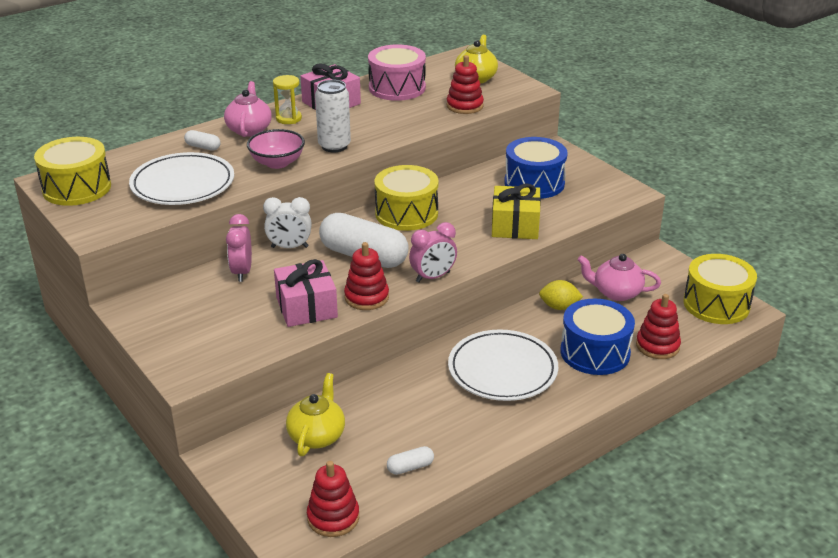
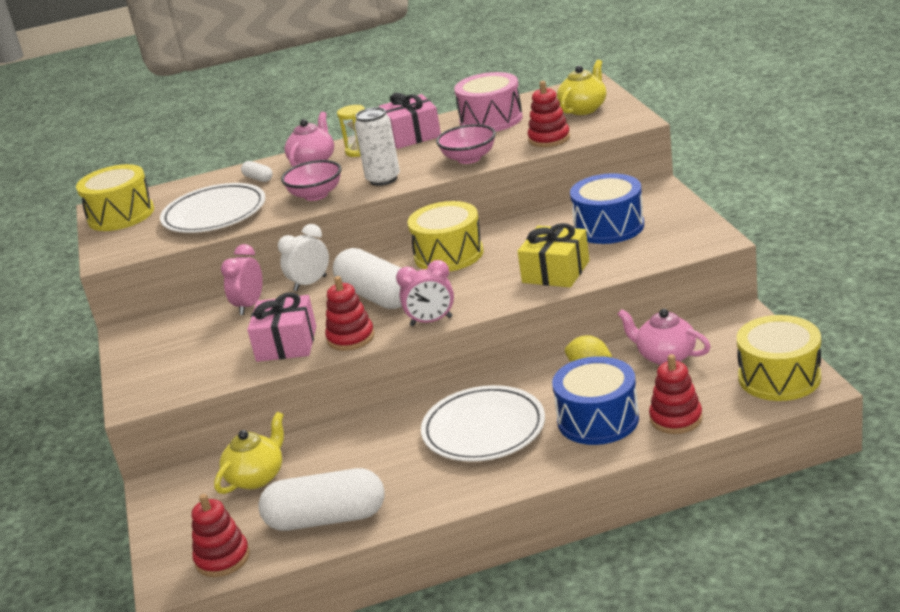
camera: 25 degrees right, 5 degrees down
(289, 247) = (310, 283): white clock -> white clock turned 120 degrees clockwise
(403, 125) = (469, 158): none -> pink bowl
(410, 467) = (326, 519): white capsule -> white capsule, size x2.32

